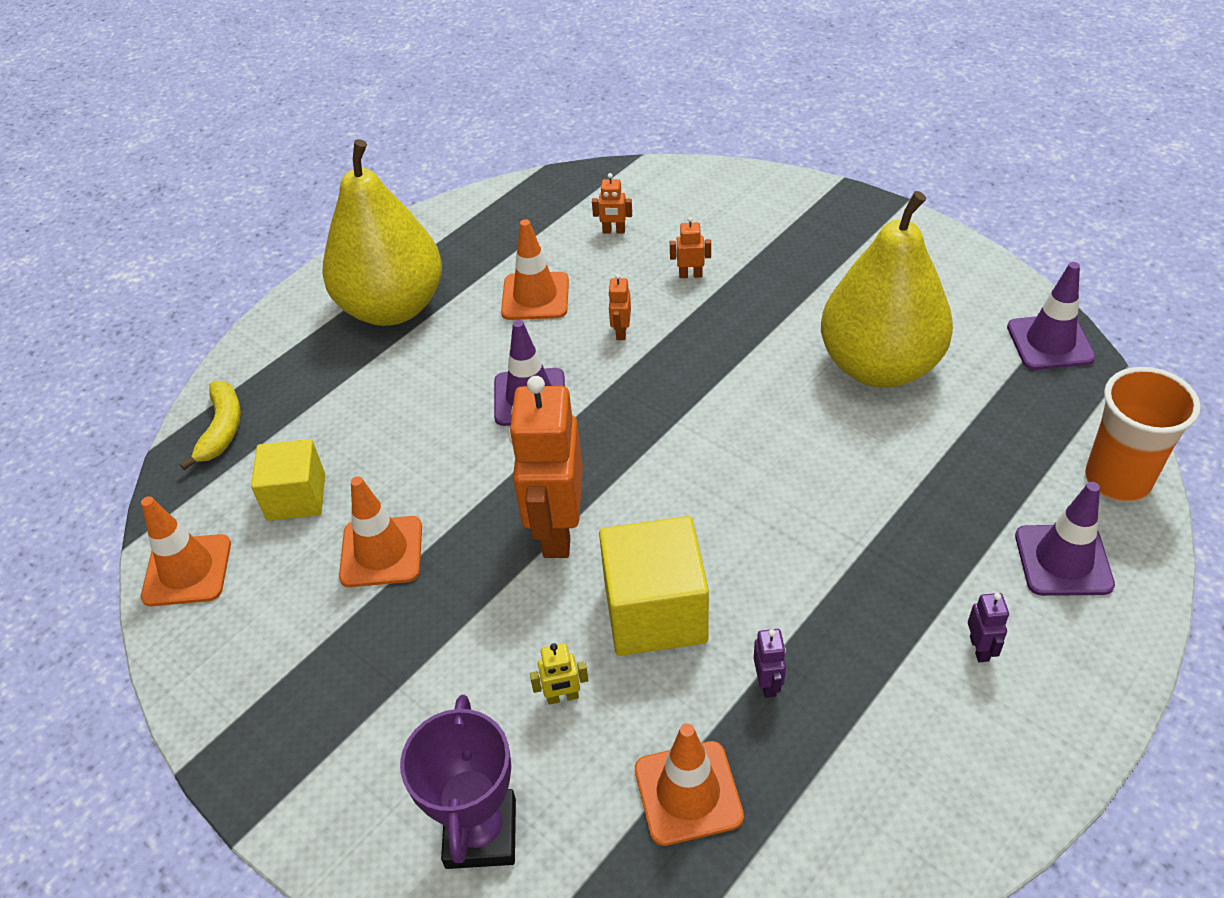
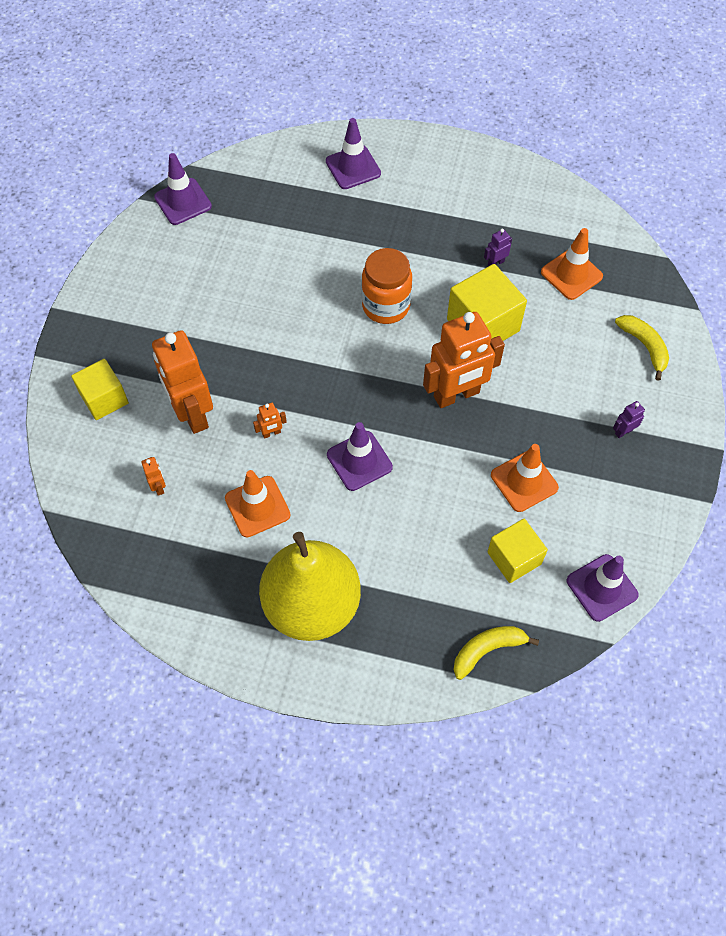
camera: 120 degrees left, 15 degrees up
(187, 570) = (602, 588): orange traffic cone -> purple traffic cone
(481, 833) = (644, 346): purple trophy -> yellow banana
(562, 697) = (556, 345): yellow robot -> none
(690, 275) = (192, 414): orange robot -> orange robot, size x2.48
(753, 214) = (104, 399): none -> yellow cube
(753, 505) = (386, 306): none -> orange jar
(879, 366) = (241, 278): yellow pear -> none
(979, 648) = (426, 188): purple robot -> purple robot (623, 431)
(1117, 480) = (285, 155): orange cup -> none

